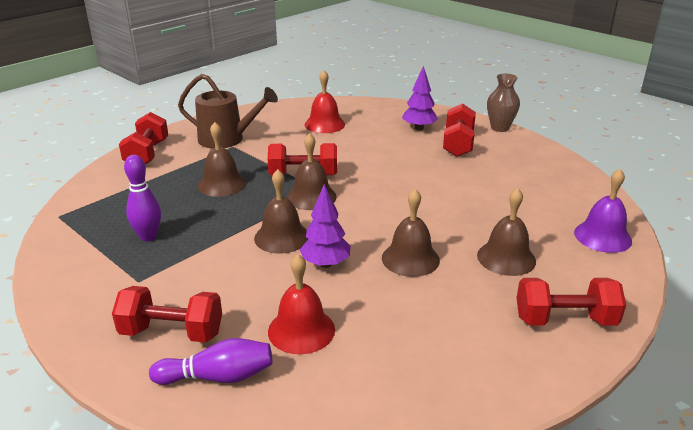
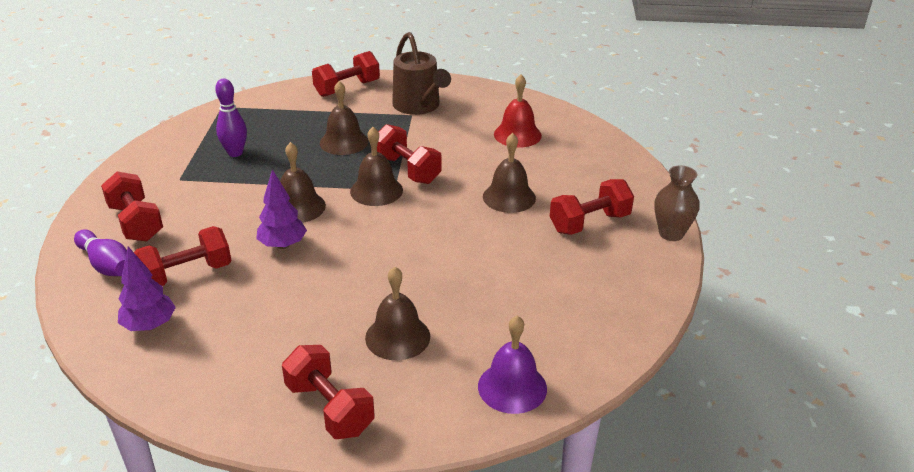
camera: 50 degrees right, 5 degrees up
(301, 330) = (187, 274): red bell -> red dumbbell
(410, 259) = (336, 283): brown bell -> brown bell (509, 197)
(419, 128) = (590, 186): purple tree -> purple tree (149, 325)

